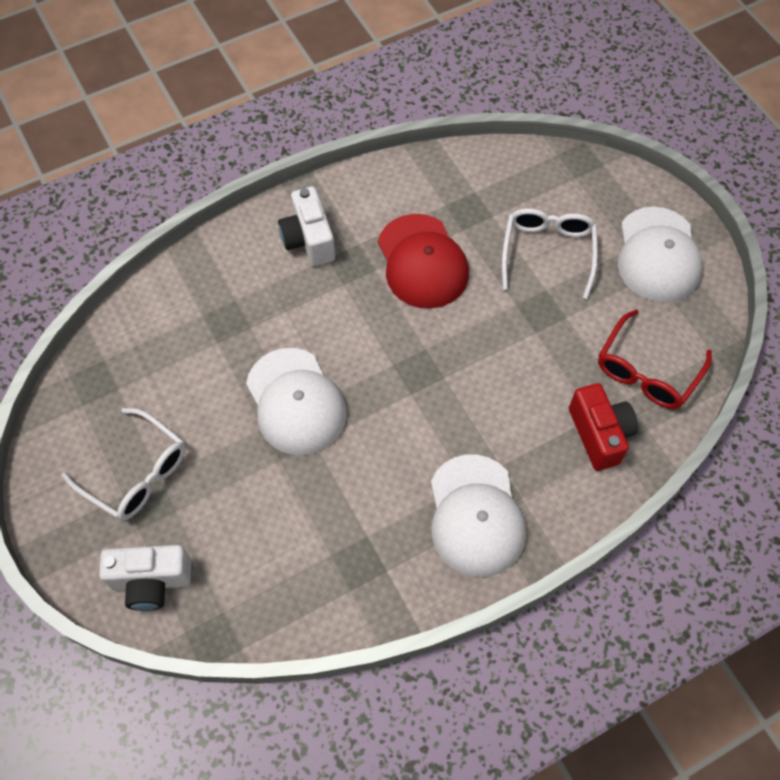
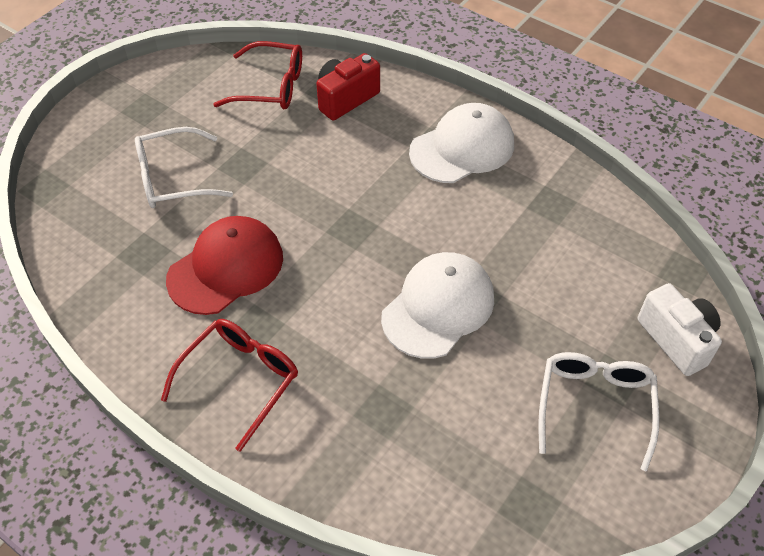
camera: 115 degrees left, 10 degrees down
(309, 240) = (241, 379): white camera -> red glasses
(658, 255) = (145, 107): white cap -> none

